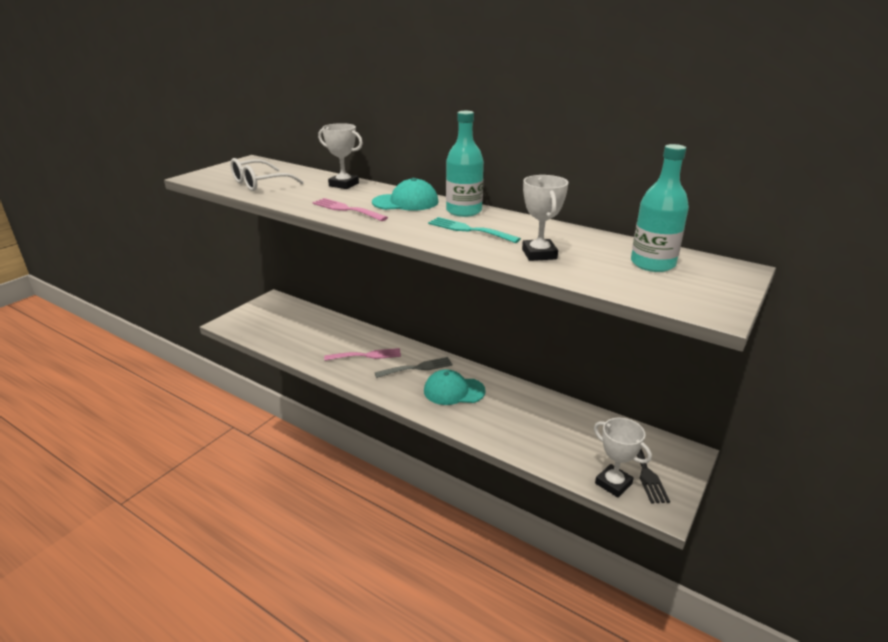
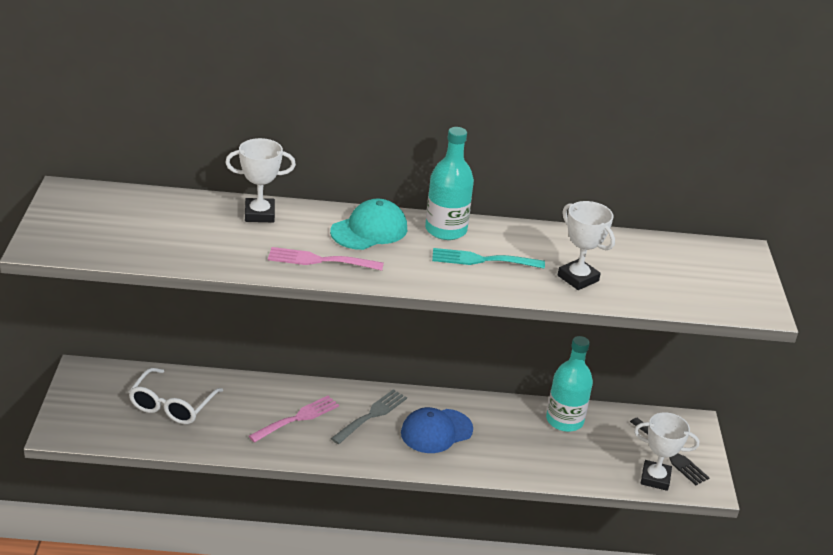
camera: 35 degrees left, 5 degrees up
(259, 183) = (150, 238): white glasses -> white glasses (171, 406)
(454, 391) = (436, 431): turquoise cap -> blue cap
(652, 264) = (677, 264): turquoise bottle -> turquoise bottle (564, 420)

